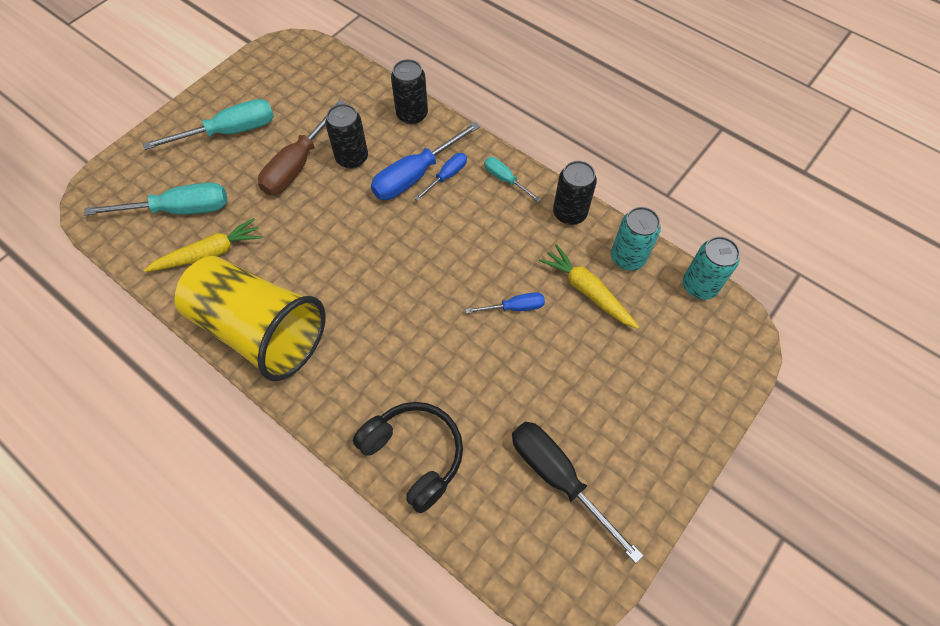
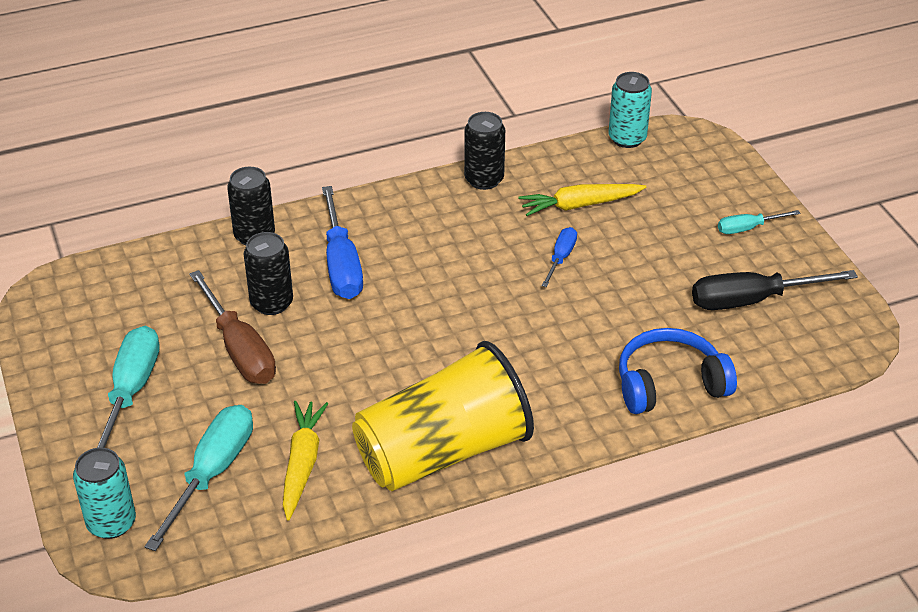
camera: 60 degrees left, 20 degrees down
(415, 455) = (669, 384): black headphones -> blue headphones
(447, 176) = (364, 242): blue screwdriver -> none
(505, 180) = (405, 204): turquoise screwdriver -> turquoise screwdriver (748, 228)
(627, 258) = (564, 166): turquoise can -> turquoise can (111, 523)

